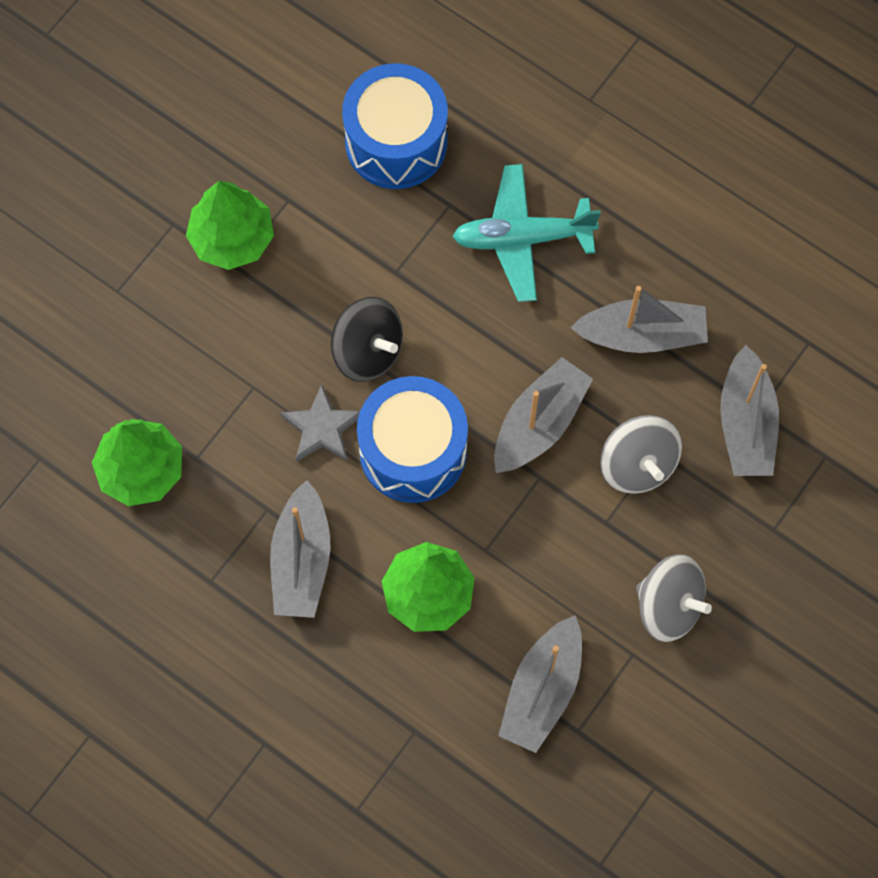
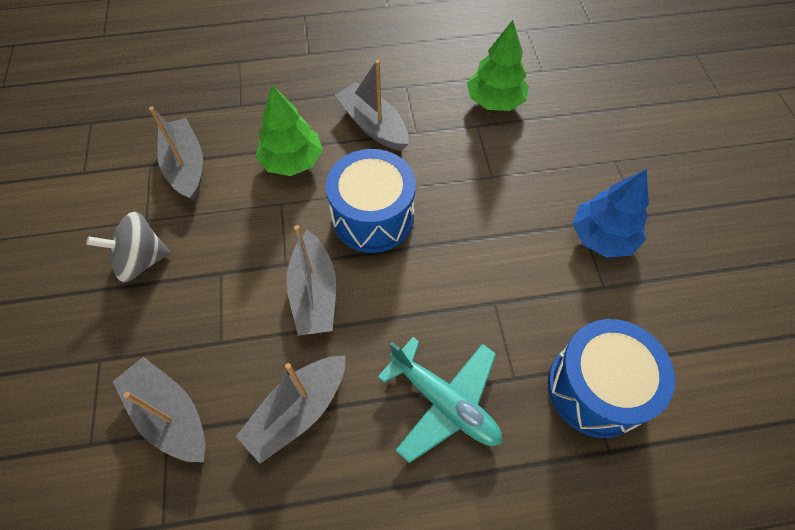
camera: 135 degrees right, 10 degrees down
(232, 238) = (602, 237): green tree -> blue tree
(322, 428) = (434, 187): grey star -> none
(368, 351) = (457, 245): black spinning top -> none
(522, 238) = (444, 402): turquoise plane -> turquoise plane turned 90 degrees clockwise
(637, 464) = (228, 322): grey spinning top -> none

